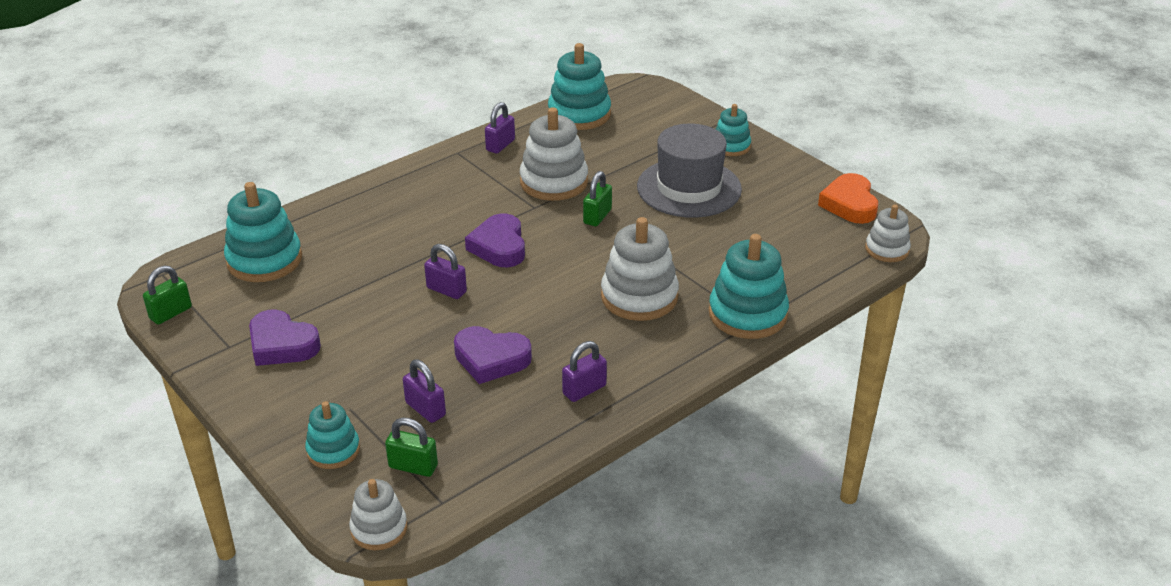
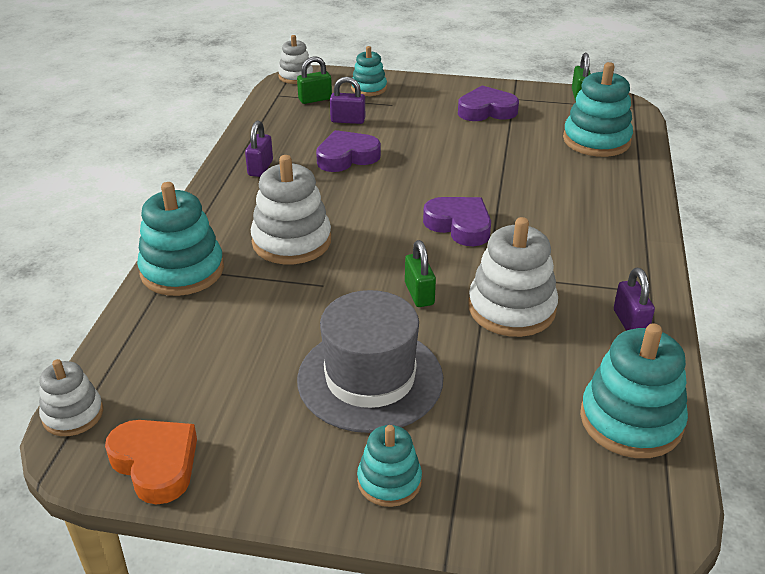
camera: 140 degrees right, 0 degrees up
(446, 290) = (444, 179): purple padlock -> none

